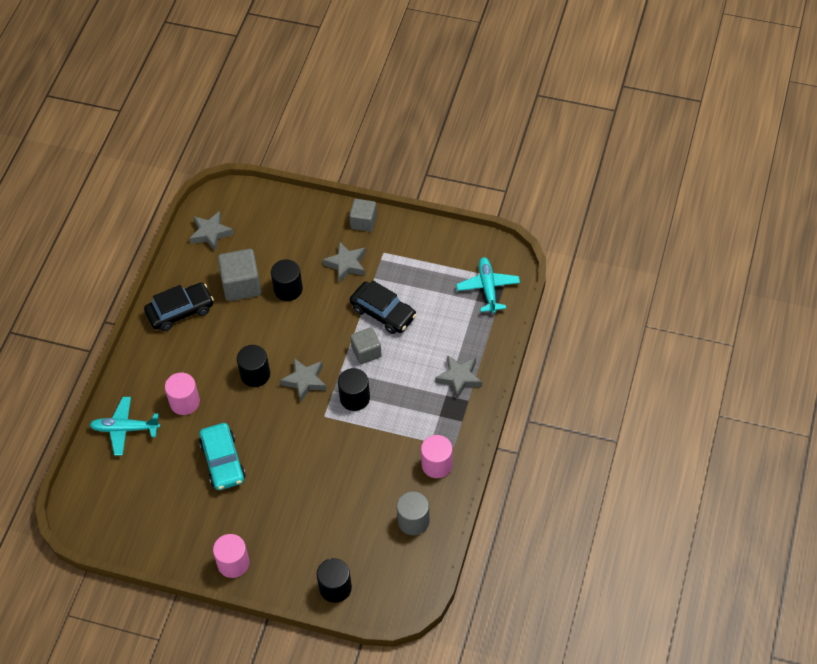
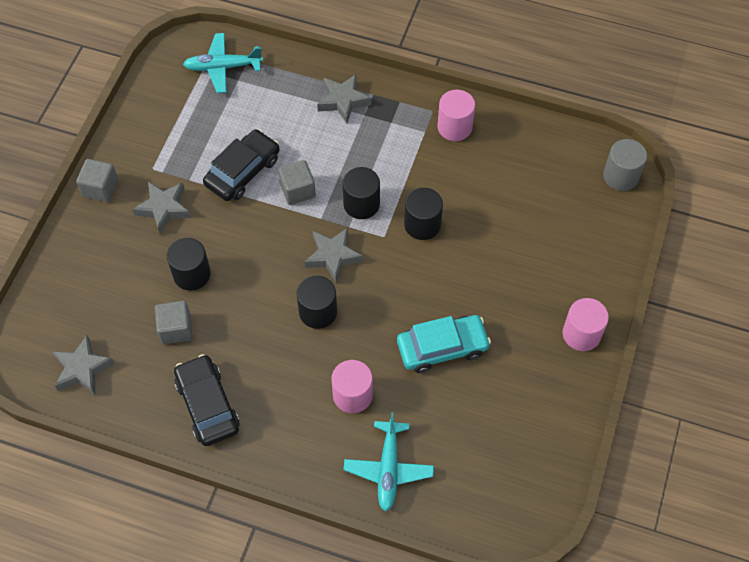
camera: 90 degrees left, 5 degrees up
(241, 285) = (176, 329): grey cube -> grey cube, size x0.65
(335, 588) = (608, 228): black cylinder -> black cylinder (422, 224)
(413, 521) = (525, 152): grey cylinder -> grey cylinder (620, 176)

